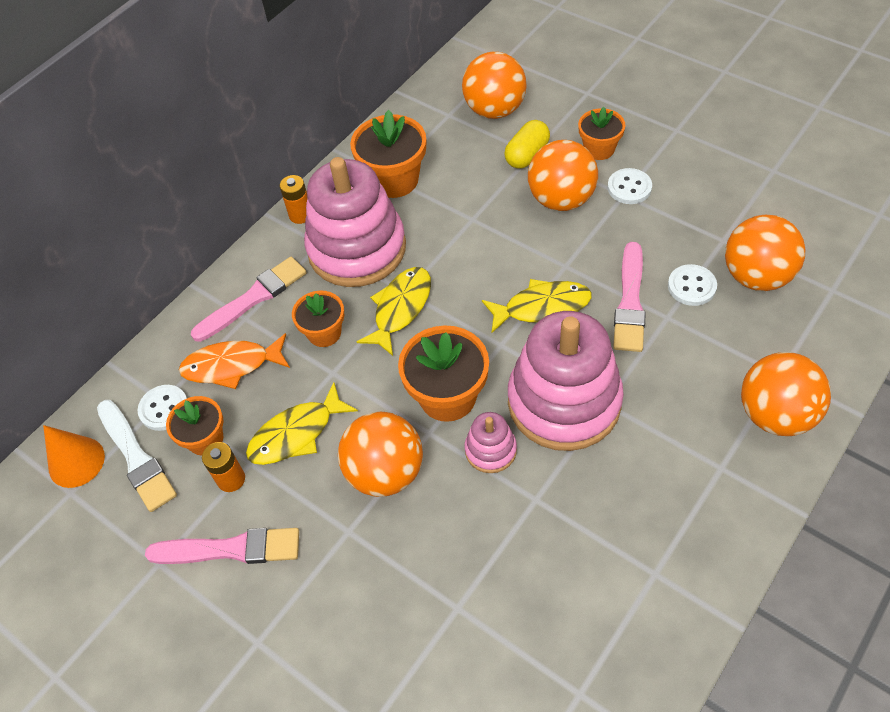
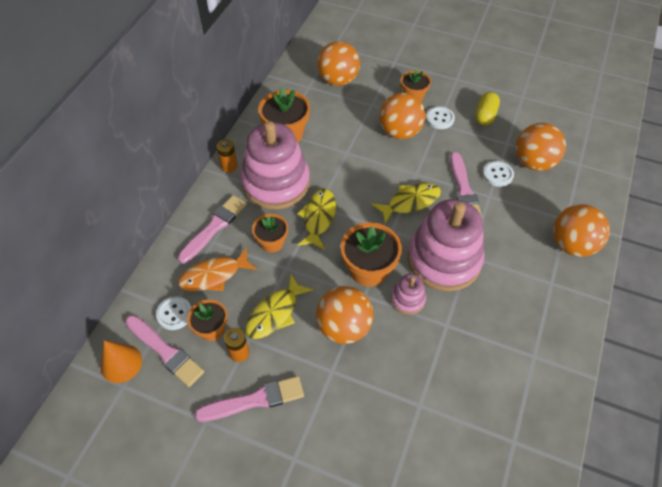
camera: 20 degrees left, 0 degrees up
(136, 457) = (165, 351): white brush -> pink brush
(527, 155) = (368, 106): yellow capsule -> yellow capsule (485, 115)

